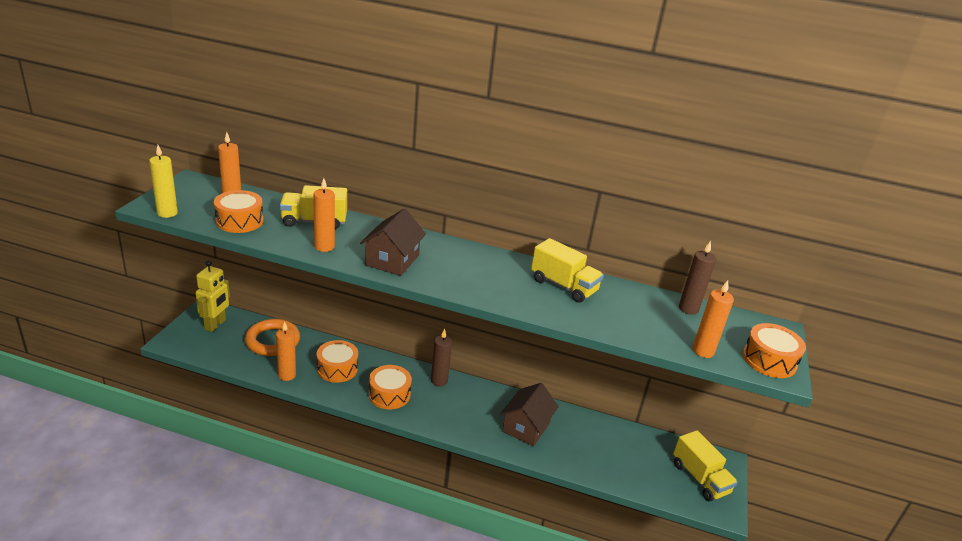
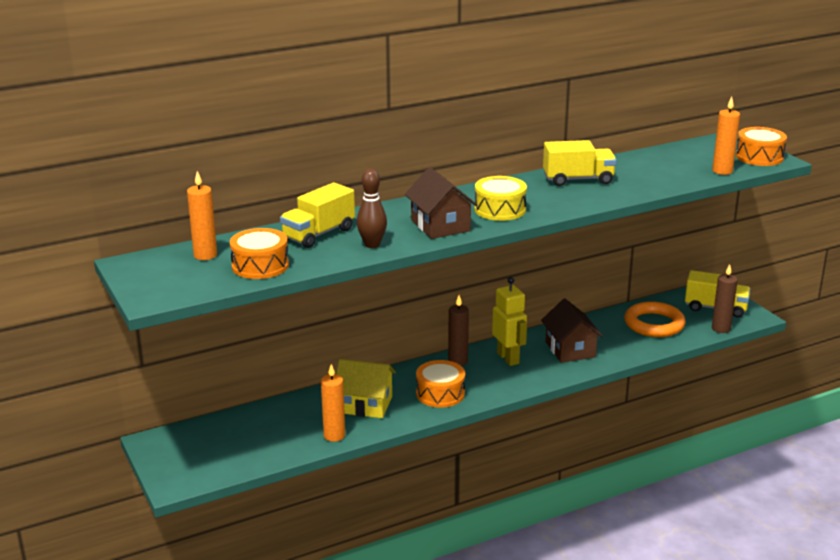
camera: 40 degrees left, 5 degrees down
(167, 213) = (183, 294): yellow candle -> none
(215, 325) = (188, 445): yellow robot -> yellow robot (508, 358)
(272, 341) = (268, 422): orange ring -> orange ring (654, 324)
(324, 247) = (372, 245): orange candle -> brown bowling pin
(337, 369) = (365, 404): orange drum -> yellow house
(455, 273) = (500, 210): none -> yellow drum
(688, 309) = (668, 153): brown candle -> brown candle (721, 328)

